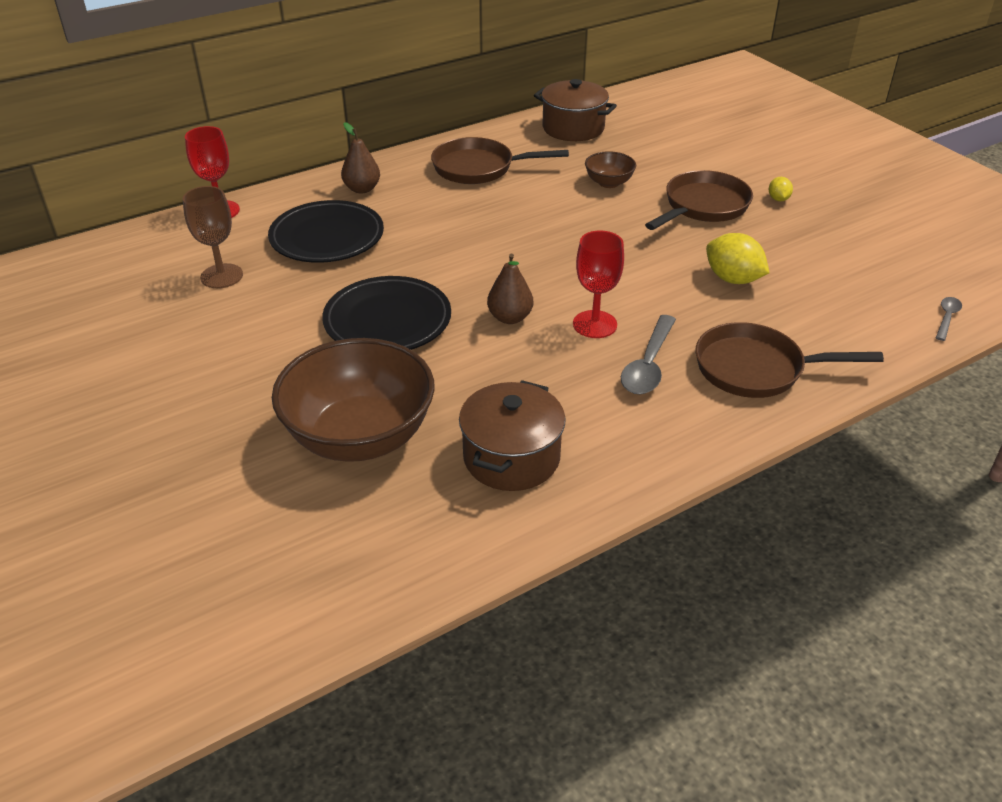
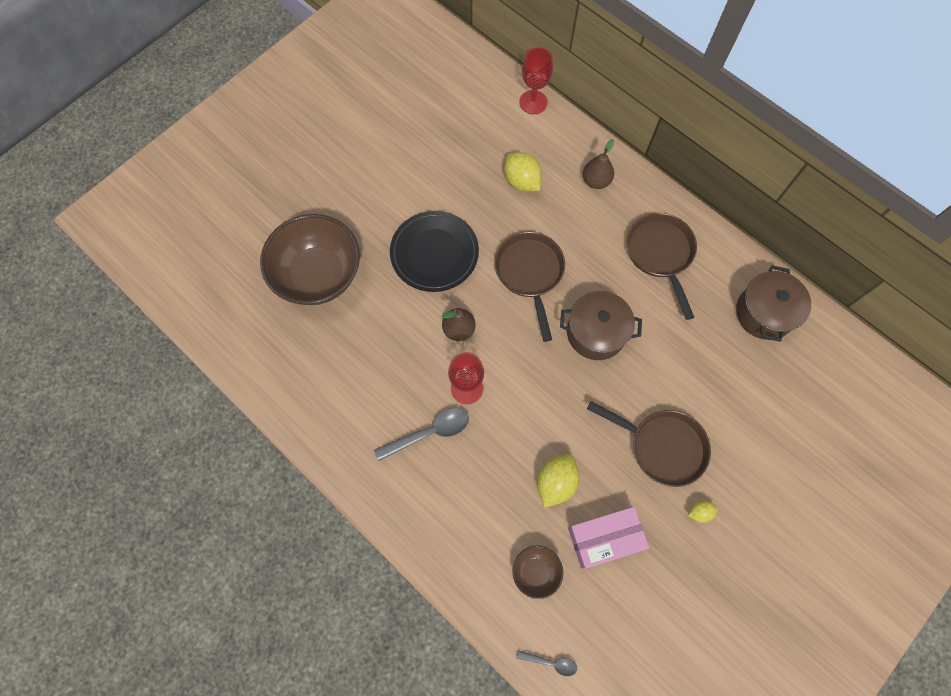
camera: 75 degrees right, 30 degrees up
(221, 276) = (455, 137): brown goblet -> none
(327, 237) = (522, 181): black plate -> yellow lemon
(511, 457) = (318, 365): brown pot -> brown pot (596, 333)
(608, 183) = (674, 362): brown bowl -> brown bowl (536, 572)
(648, 365) = (429, 432): grey spoon -> grey spoon turned 150 degrees clockwise
(756, 369) = (443, 509): brown pan -> brown pan (530, 273)
(803, 258) = (605, 538): none -> pink box

